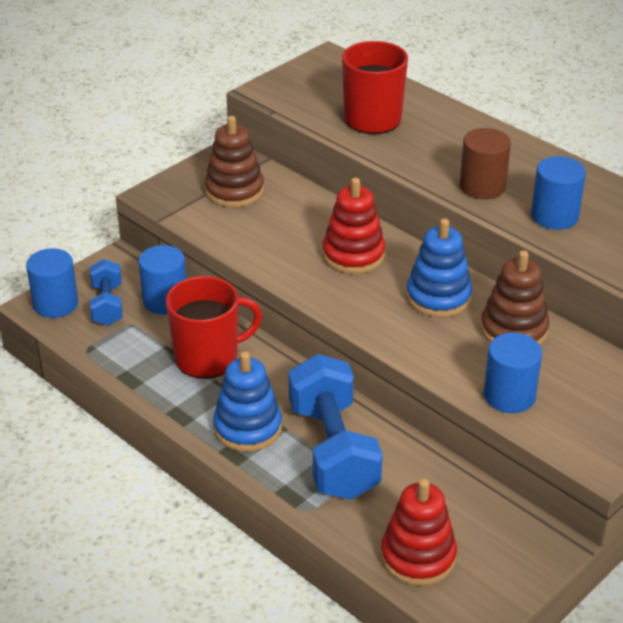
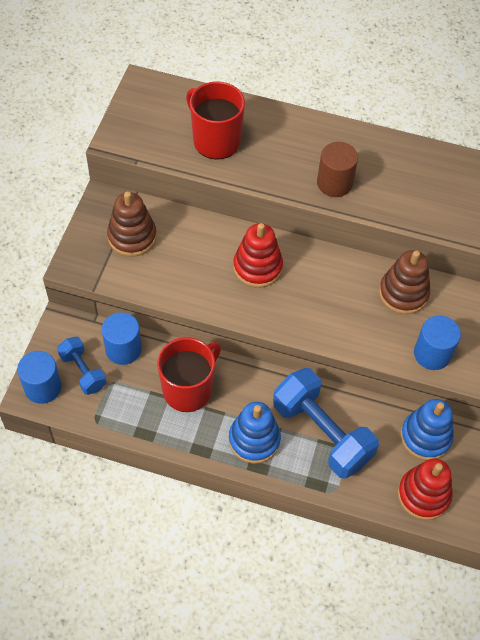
camera: 30 degrees left, 20 degrees up
(438, 297) = (338, 283): blue stacking toy -> blue stacking toy (425, 437)
(554, 216) = (398, 194): blue cylinder -> none

